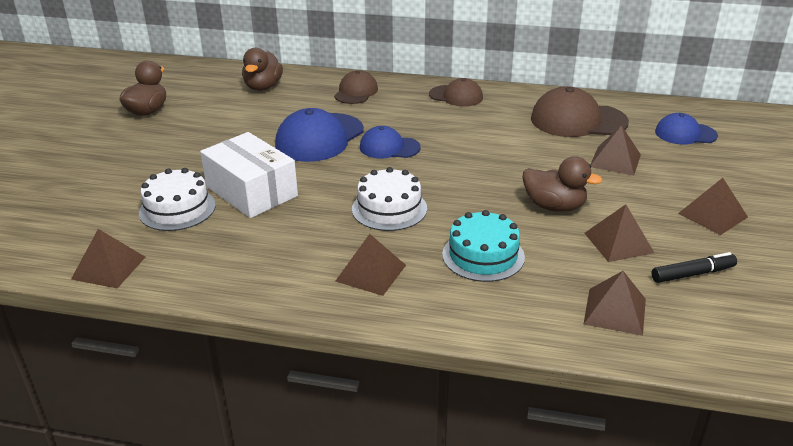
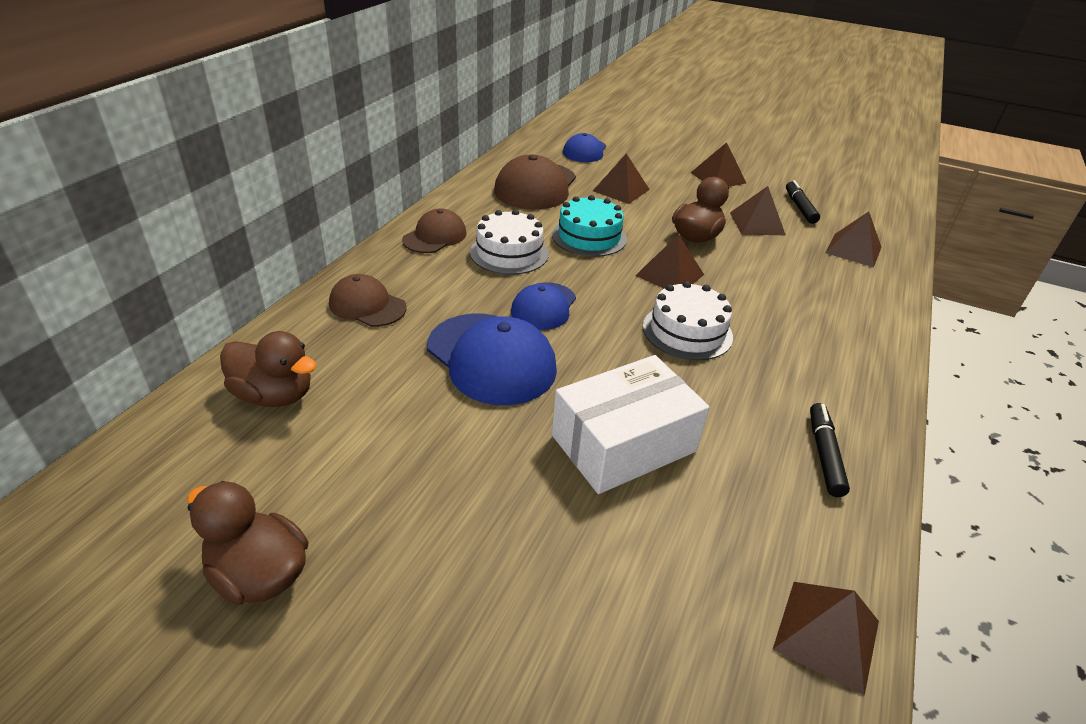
camera: 80 degrees left, 5 degrees up
(177, 209) = (659, 535): white cake -> white cake (509, 253)
(260, 273) = (824, 454): none -> black marker
(370, 273) = (814, 365): brown pyramid -> brown pyramid (669, 275)
(483, 255) = (778, 291): turquoise cake -> turquoise cake (589, 236)

